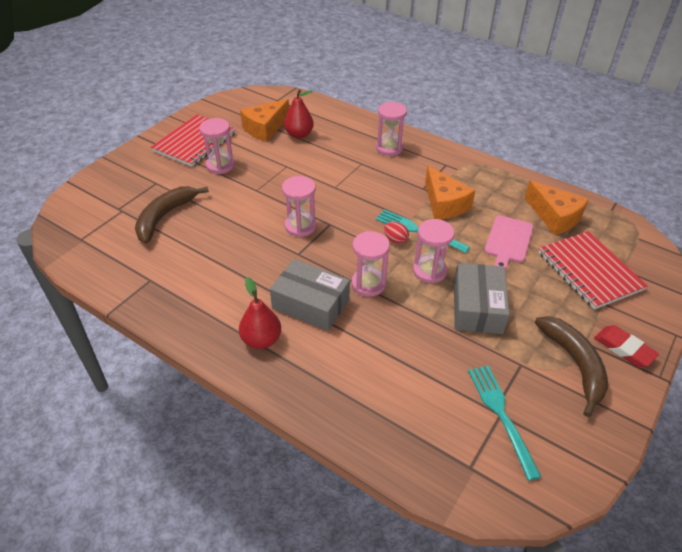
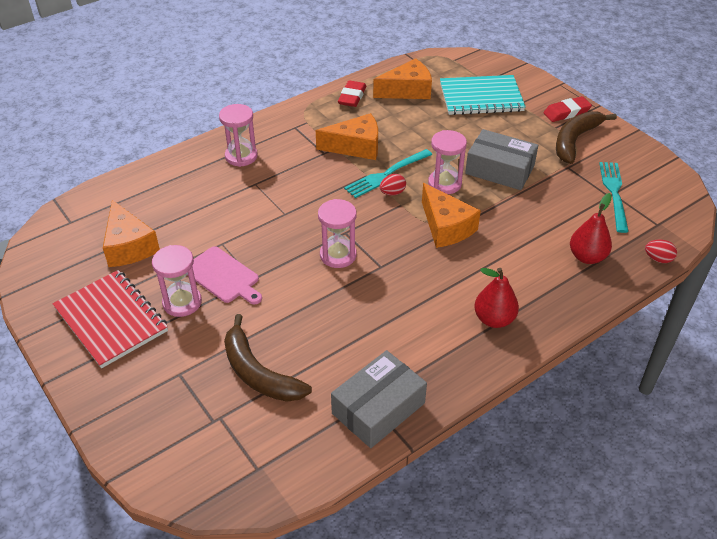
camera: 70 degrees left, 0 degrees up
(299, 135) = (165, 219): red pear -> red pear (587, 257)
(310, 304) = (458, 273): grey box -> grey box (378, 408)
(368, 284) = (446, 227): pink hourglass -> orange cheese
(408, 473) = (658, 259): none -> red egg
(501, 415) = (614, 193): turquoise fork -> turquoise fork turned 90 degrees clockwise
(508, 241) = (426, 126): pink cutting board -> pink cutting board (223, 276)
(514, 185) = (352, 97): none -> red eraser
(575, 364) = (575, 140): brown banana -> brown banana turned 60 degrees counterclockwise
(589, 271) = (481, 97): red notebook -> turquoise notebook

